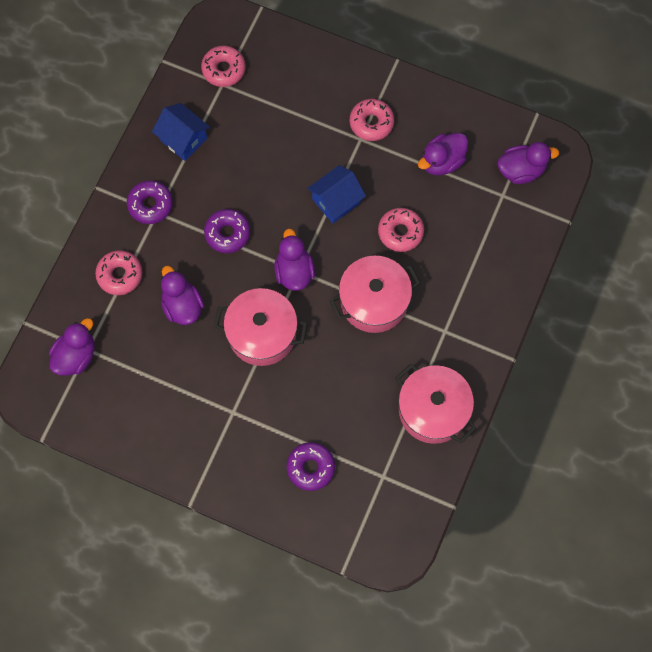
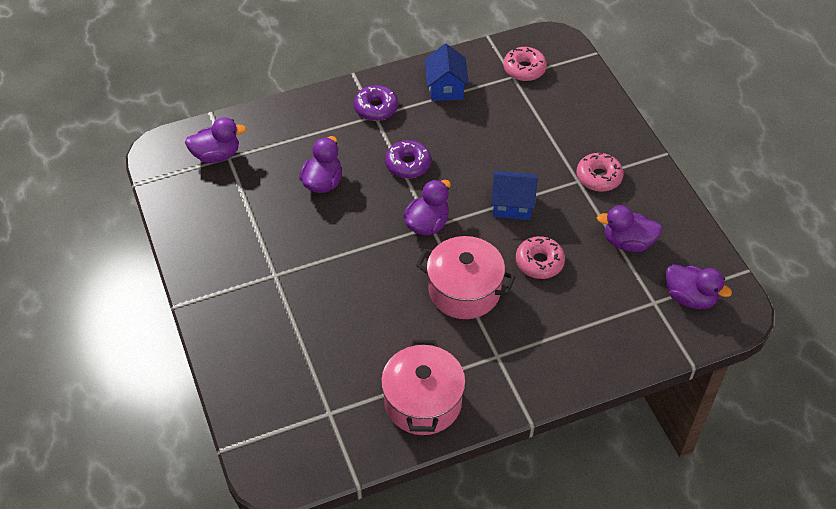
camera: 45 degrees right, 20 degrees down
(120, 275) = (304, 132): pink donut -> none
(262, 334) = (356, 244): pink pot -> none
(310, 467) = (284, 359): purple donut -> none

